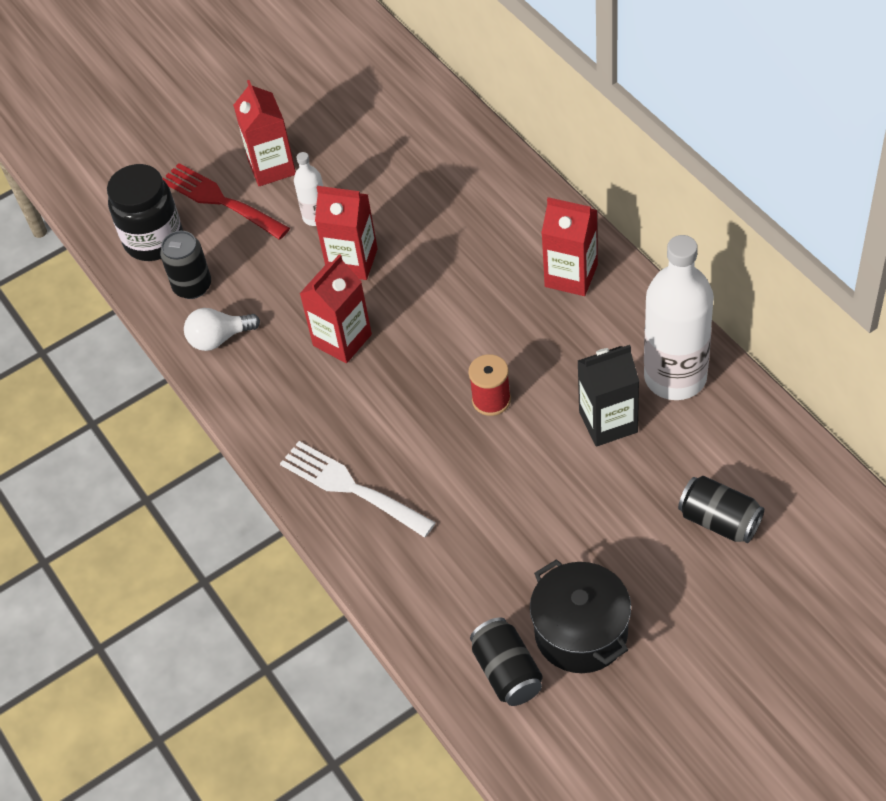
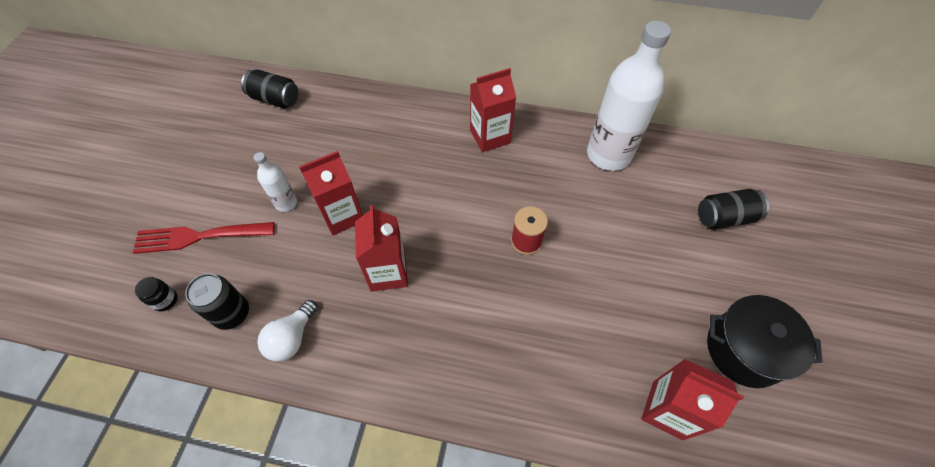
camera: 50 degrees left, 5 degrees up
(154, 240) = (165, 300): black jar -> black jar, size x0.43
(272, 167) = (220, 190): red carton -> red carton (667, 410)
(351, 487) = (502, 374): white fork -> none
(507, 672) = (740, 419): black can -> black can (275, 99)
(608, 422) = (605, 205): black carton -> none

